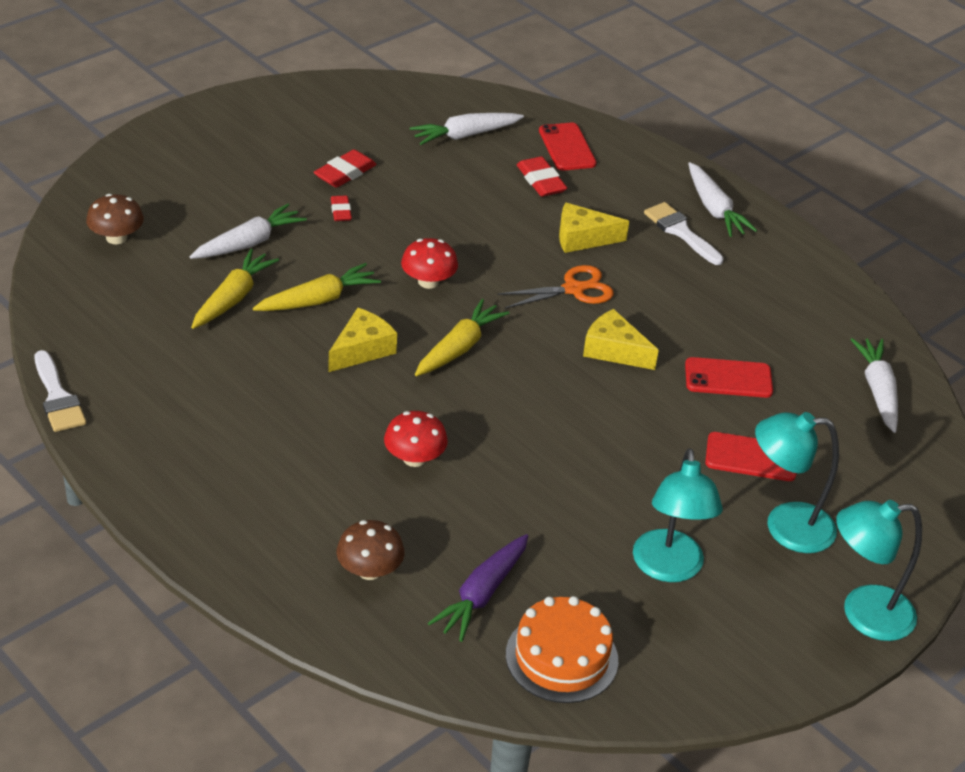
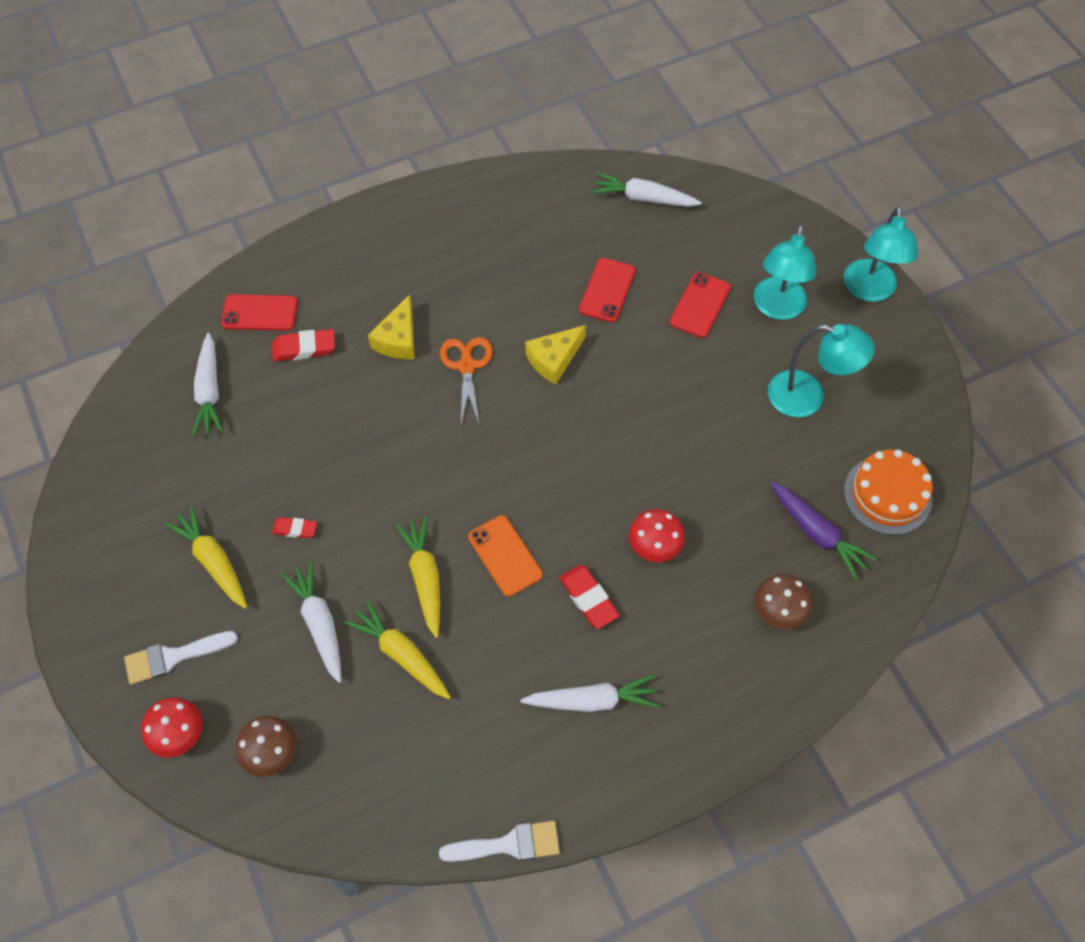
camera: 70 degrees left, 20 degrees up
(345, 173) = (234, 512): red eraser -> red eraser (588, 598)
(362, 350) = (505, 555): yellow cheese -> orange phone
(428, 281) = (424, 478): red mushroom -> red mushroom (178, 734)
(459, 348) = (522, 476): yellow carrot -> yellow carrot (213, 561)
(680, 232) = (412, 263): white brush -> white brush (173, 657)
(714, 209) = (388, 229): white carrot -> white carrot (592, 700)

